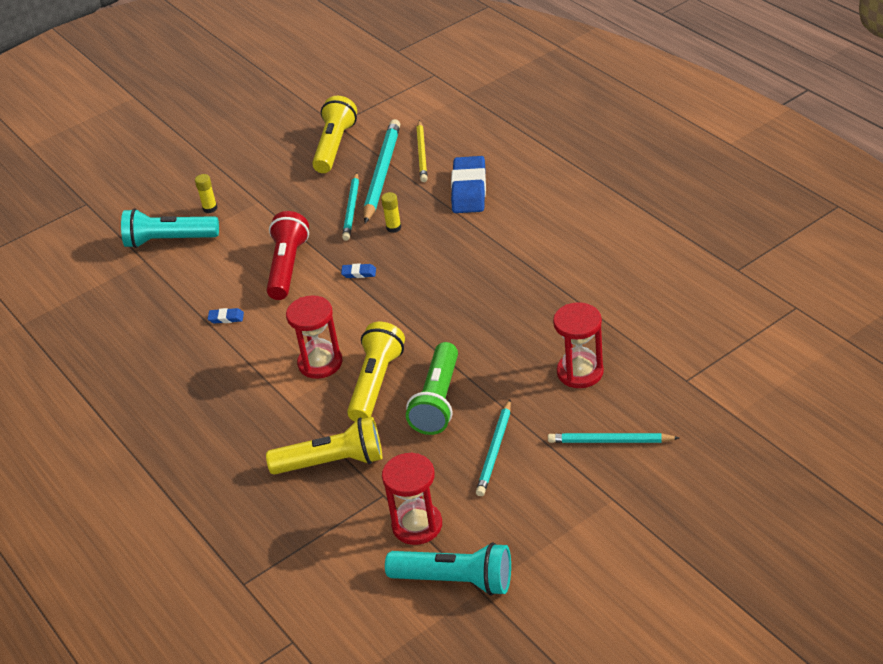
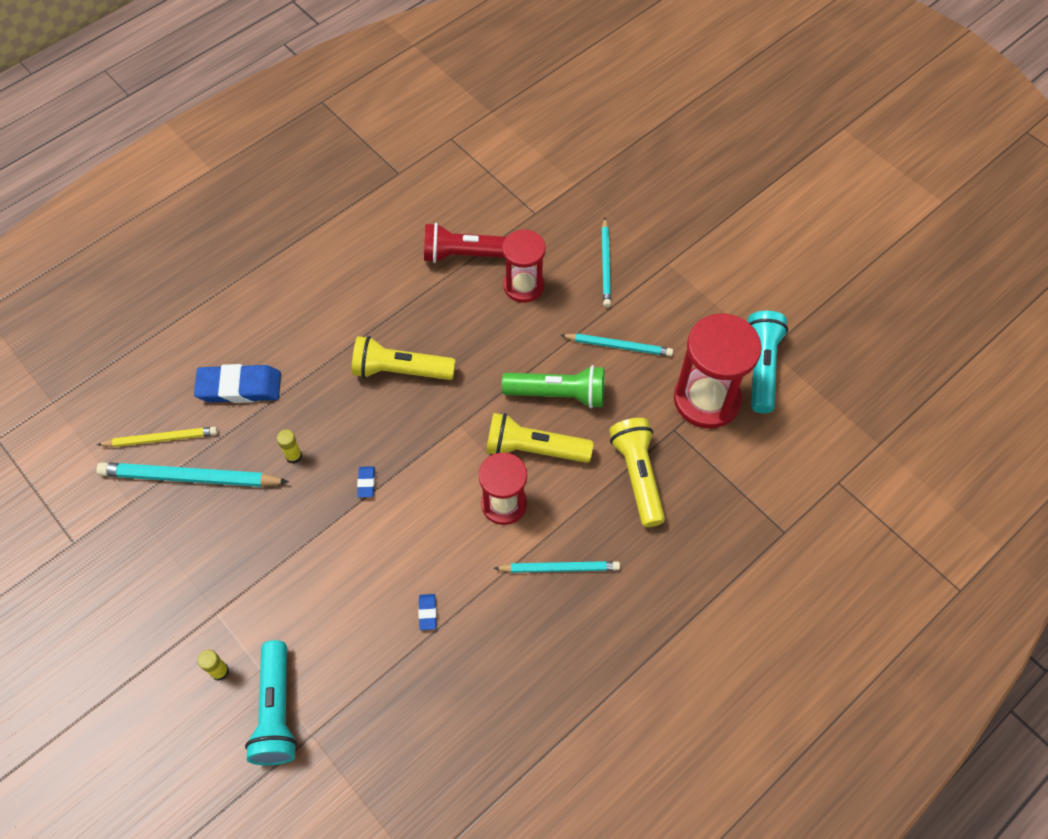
camera: 100 degrees left, 20 degrees up
(288, 267) = (346, 559): red flashlight -> red flashlight (466, 254)
(335, 146) = (122, 537): yellow flashlight -> yellow flashlight (400, 370)
(351, 208) = (251, 503): turquoise pencil -> turquoise pencil (559, 568)
(417, 525) = (706, 399): red hourglass -> red hourglass, size x1.54

